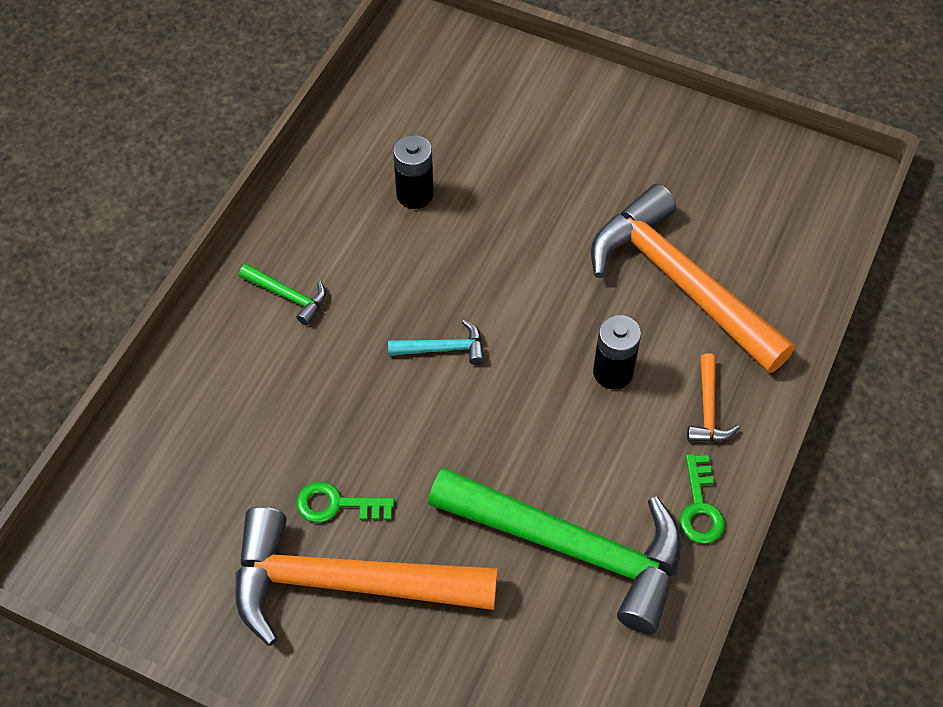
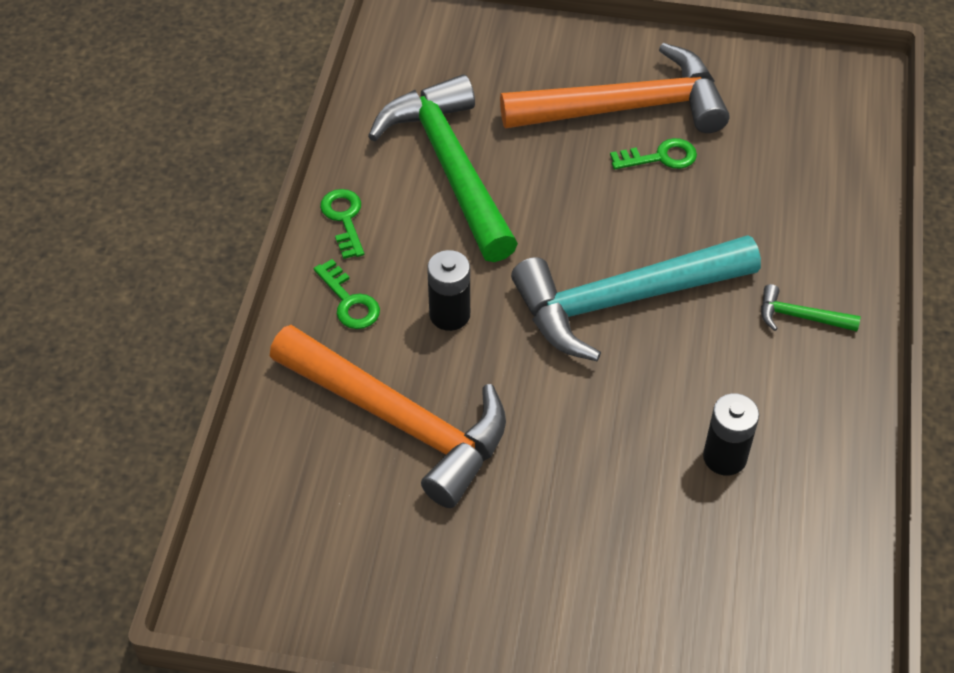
camera: 165 degrees right, 5 degrees down
(443, 348) = (623, 301): turquoise hammer -> turquoise hammer, size x2.48
(571, 547) = (450, 168): green hammer -> green hammer turned 60 degrees clockwise
(708, 409) = (349, 301): orange hammer -> green key

